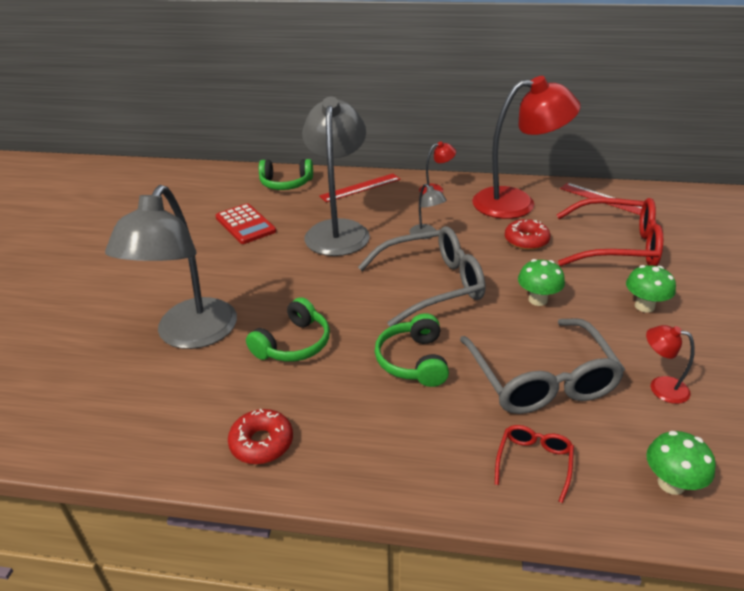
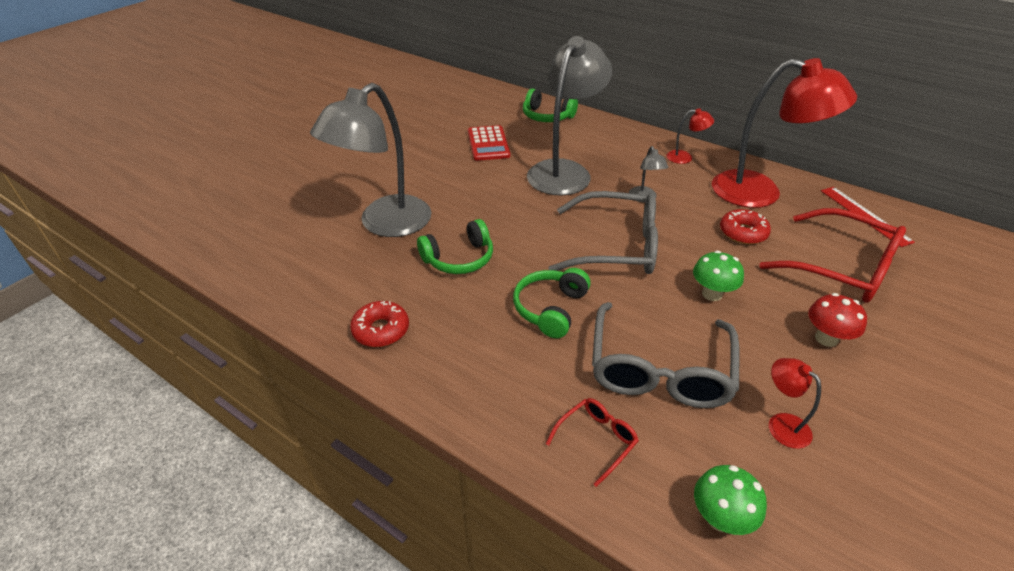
camera: 25 degrees right, 5 degrees up
(360, 187) = (612, 137): red ruler -> none
(644, 306) = (826, 338): green mushroom -> red mushroom

